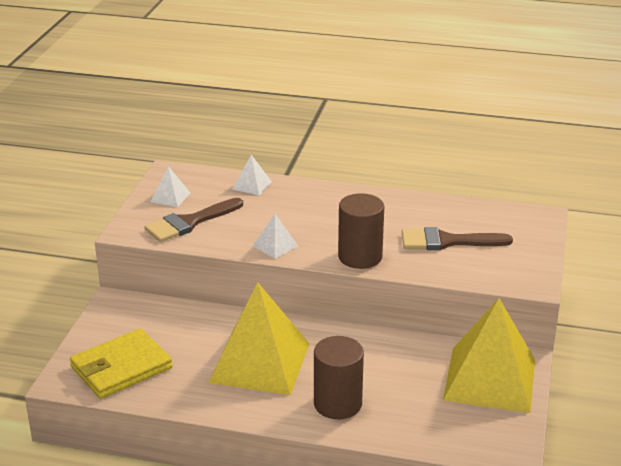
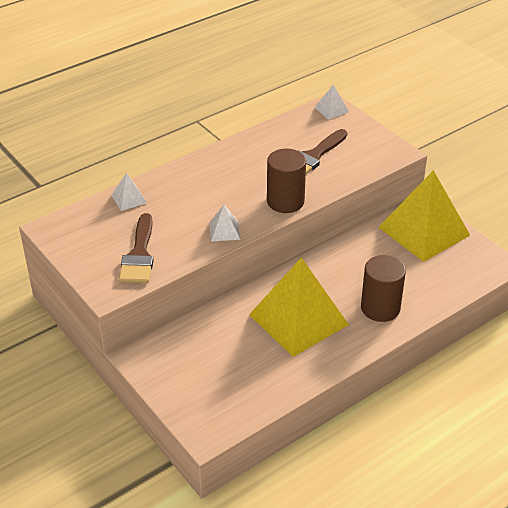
camera: 50 degrees left, 10 degrees up
(121, 367) = (226, 393): yellow wallet -> none
(170, 197) = (89, 246): white pyramid -> white pyramid (331, 109)

